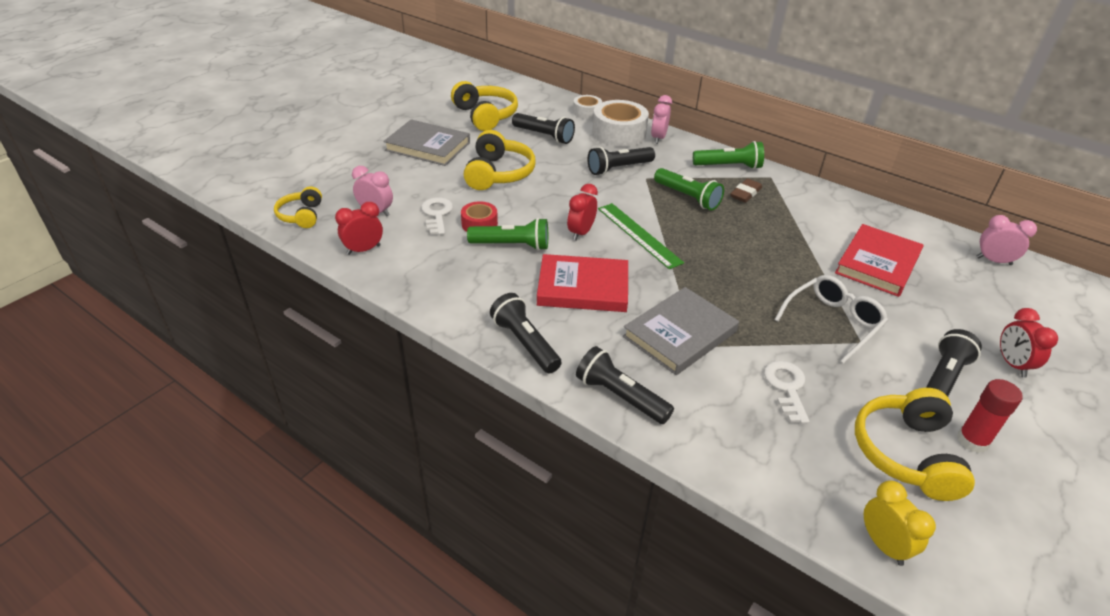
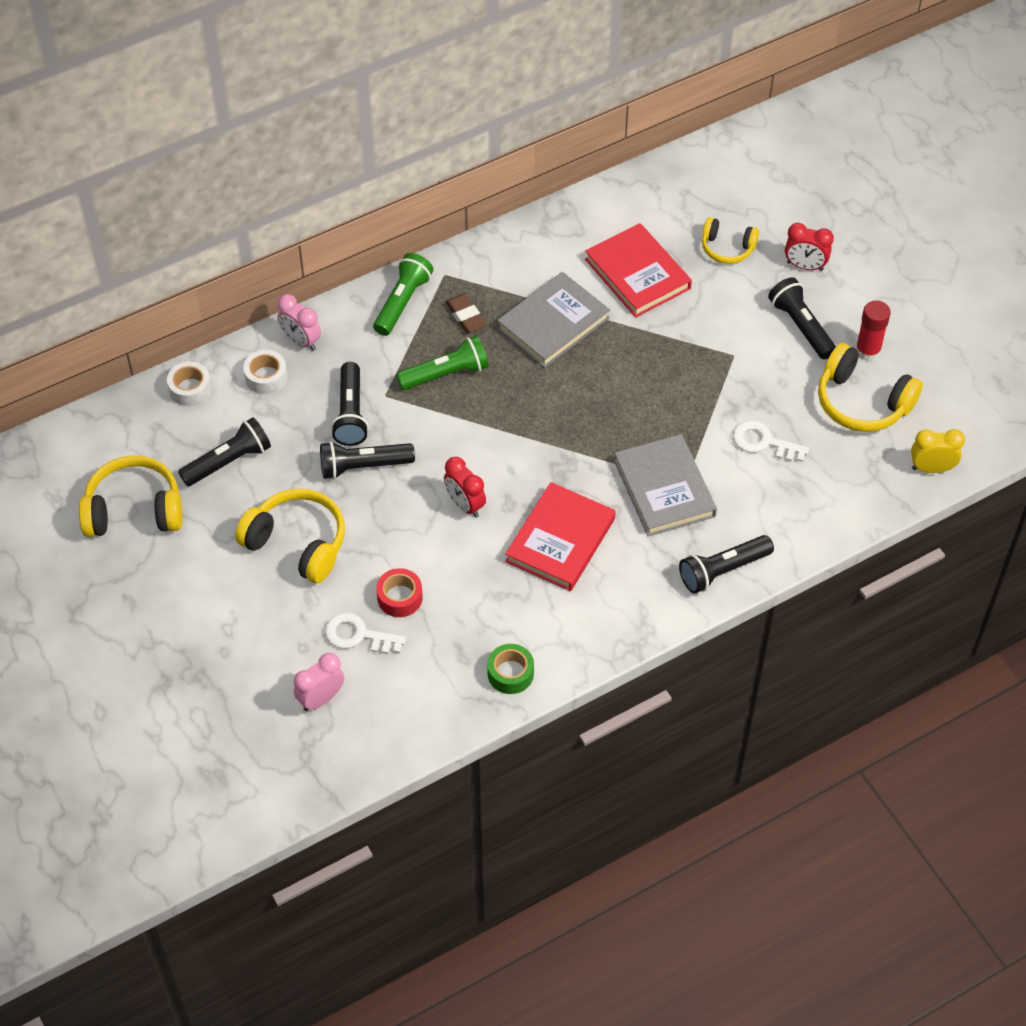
camera: 65 degrees left, 15 degrees up
(301, 215) = (289, 781): yellow headphones -> yellow headphones (727, 248)
(363, 250) = (396, 728): red clock -> none
(428, 146) = (185, 602): grey book -> grey book (553, 323)
(438, 293) = (510, 673): none -> green tape
(512, 245) = (457, 579): green flashlight -> none
(525, 343) = (622, 620): black flashlight -> black flashlight (363, 466)
(619, 133) = (266, 377): white tape -> white tape, size x0.55
(639, 235) = (494, 452): green ruler -> none
(832, 322) = (701, 361): white glasses -> none
(993, 261) = (676, 181): pink clock -> none

